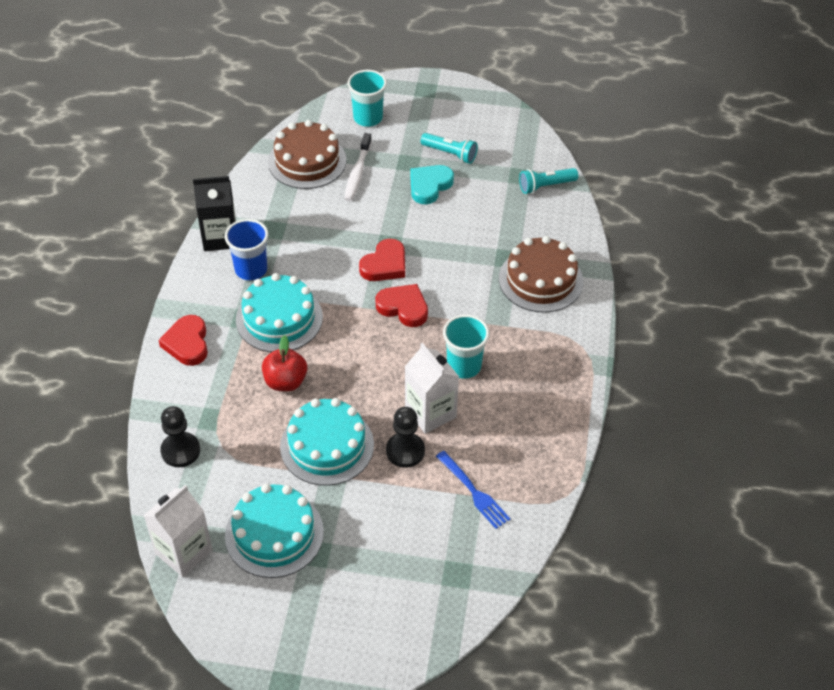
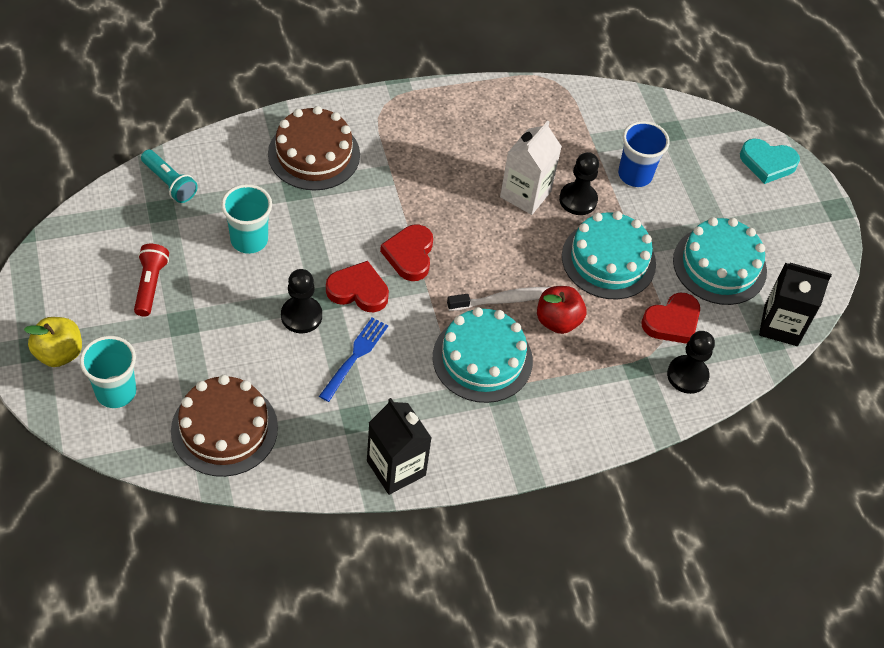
camera: 120 degrees left, 5 degrees up
(184, 552) = (781, 325): white carton -> black carton
(187, 343) = (561, 430): red heart -> red heart (672, 322)
(251, 269) = (429, 414): blue cup -> blue cup (635, 175)
(357, 173) = (223, 367): white toothbrush -> white toothbrush (503, 300)
(379, 225) = (301, 316): none -> black pawn
(414, 99) = (59, 353): none -> yellow apple
(429, 186) = (215, 288): turquoise heart -> turquoise heart (767, 163)
(450, 154) = (150, 285): turquoise flashlight -> red flashlight
(464, 366) = (457, 185): turquoise cup -> turquoise cup (249, 240)
(474, 492) = (589, 140): blue fork -> blue fork (355, 356)

